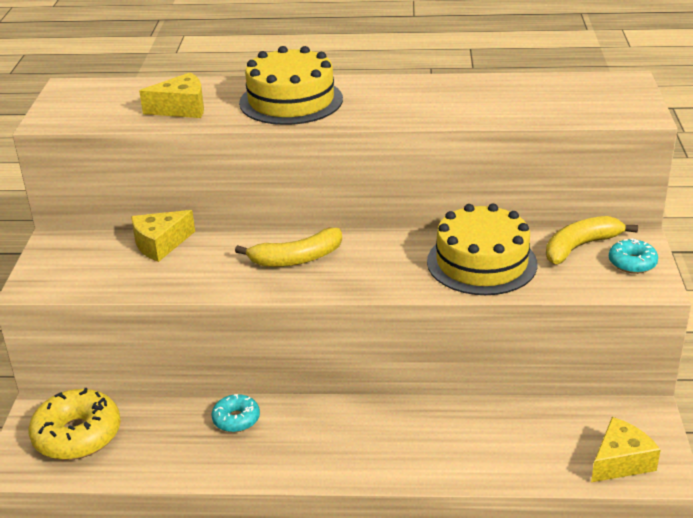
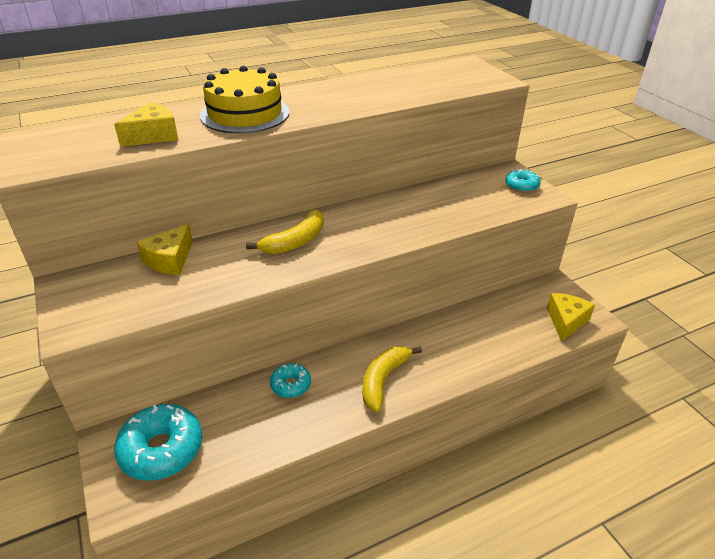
camera: 30 degrees left, 5 degrees up
(77, 435) = (161, 449): yellow donut -> turquoise donut
(481, 262) = (430, 209): yellow cake -> none
(580, 247) = (482, 183): yellow banana -> yellow banana (383, 380)

